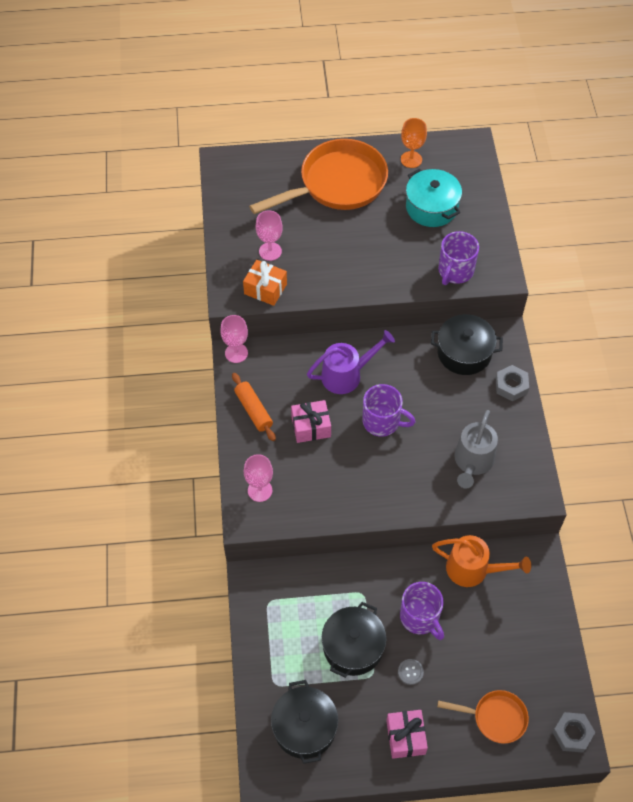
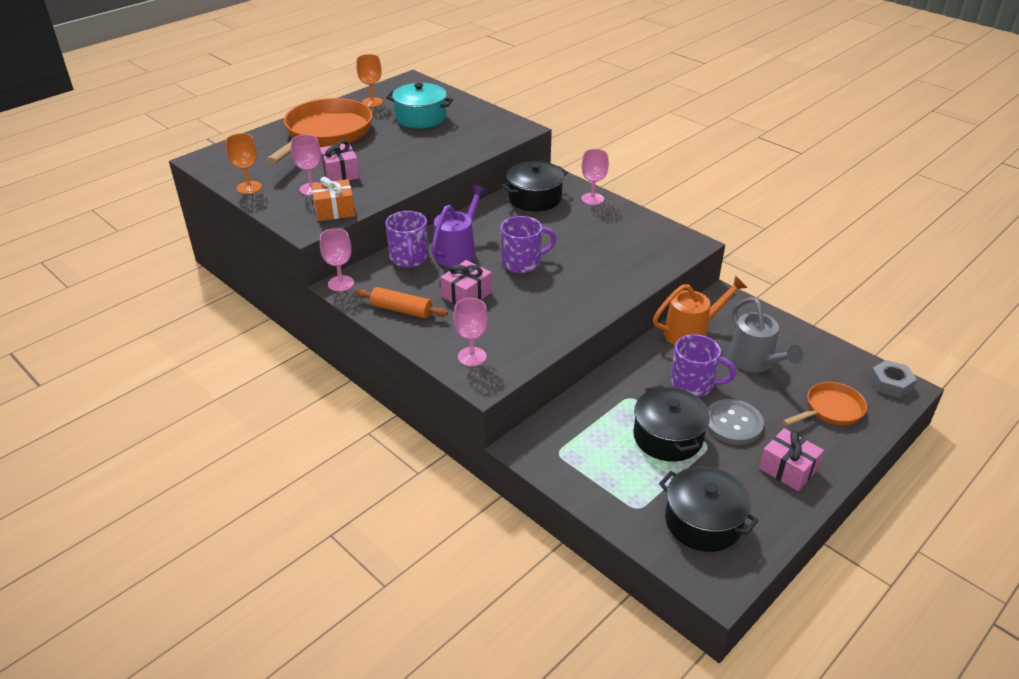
camera: 40 degrees left, 20 degrees down
(228, 220) = (249, 187): none -> orange goblet
(307, 244) = (340, 173): none -> pink gift
(410, 672) = (733, 423): grey button -> grey button, size x2.02
(455, 271) = (483, 139): purple mug -> purple mug (409, 258)
(472, 462) = (622, 250): grey watering can -> grey watering can (755, 362)
(511, 386) = (592, 199): grey nut -> pink goblet

